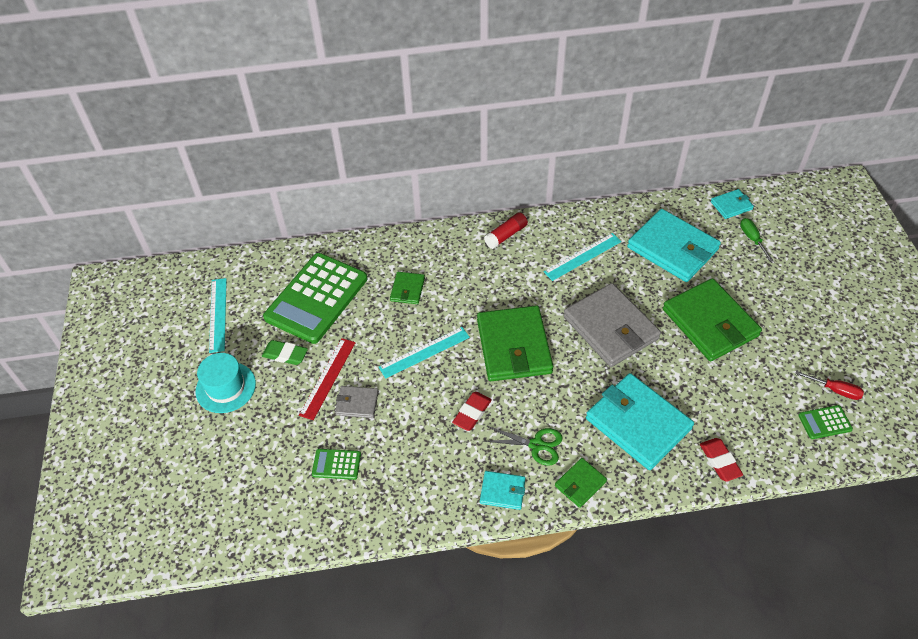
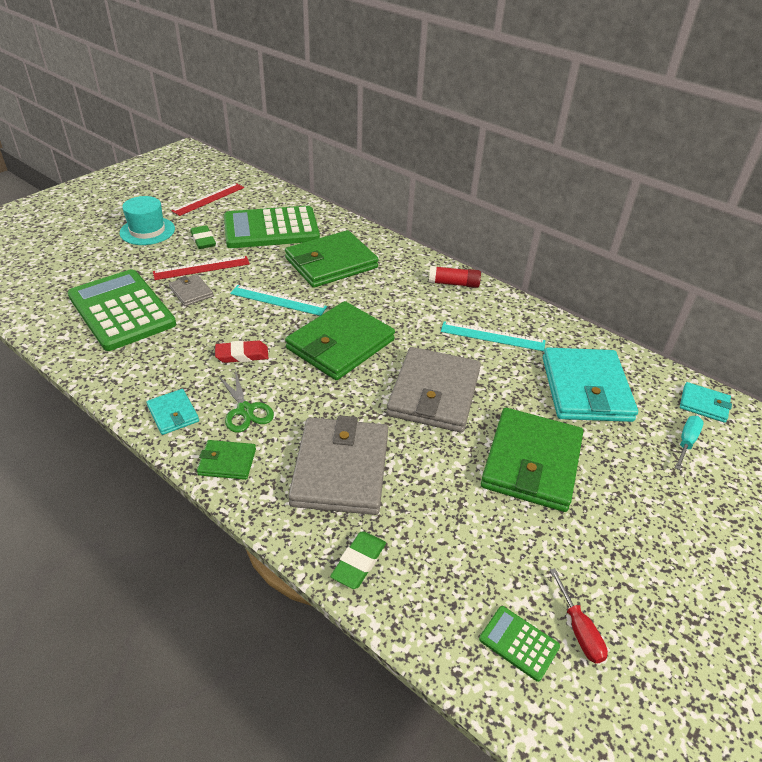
camera: 45 degrees right, 10 degrees down
(218, 314) = (209, 199): turquoise ruler -> red ruler
(336, 464) = (122, 310): green calculator -> green calculator, size x2.42
(407, 289) = (331, 263): green wallet -> green wallet, size x2.10
(638, 423) = (341, 469): turquoise wallet -> grey wallet
(720, 461) = (358, 562): red eraser -> green eraser
(752, 239) = (686, 442): green screwdriver -> turquoise screwdriver

